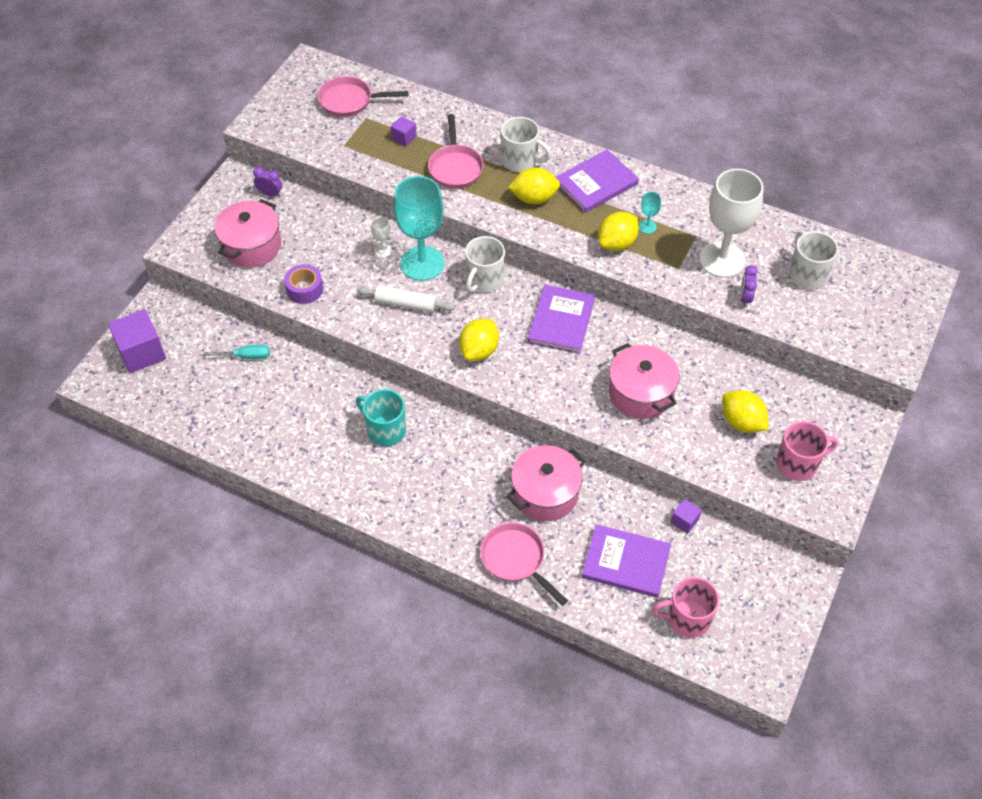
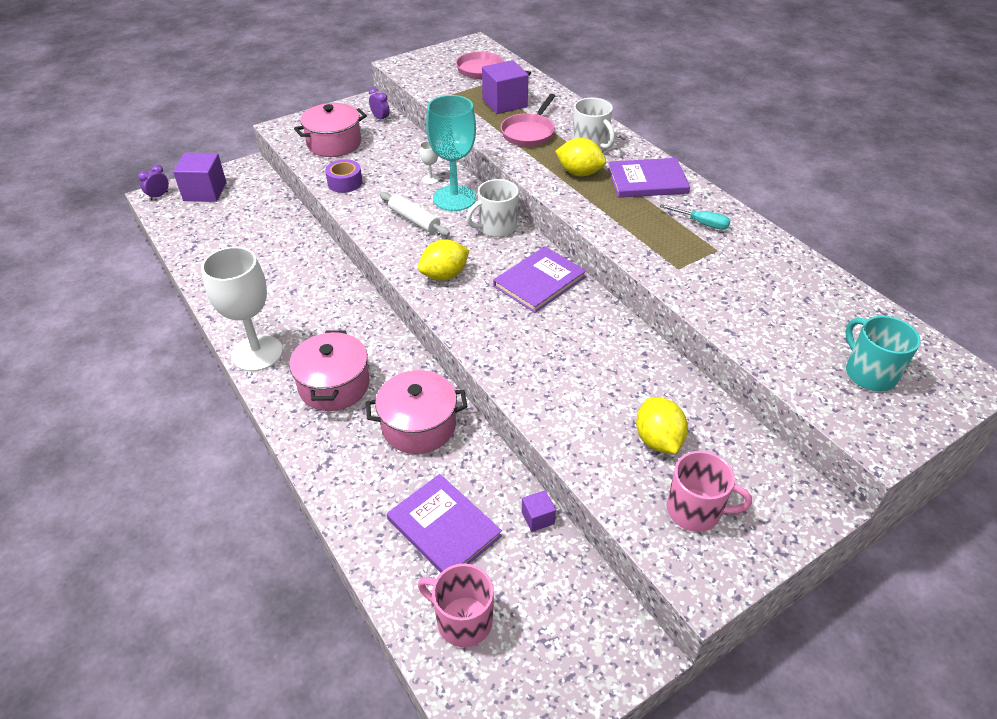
camera: 30 degrees right, 10 degrees down
(246, 356) = (274, 222): turquoise screwdriver -> turquoise screwdriver (702, 223)
(385, 430) = (327, 314): turquoise mug -> turquoise mug (869, 373)
(404, 138) = (504, 103): purple cube -> purple cube, size x2.04
(516, 559) = (340, 470): pink pan -> none
(617, 243) = (630, 229): yellow lemon -> none
(640, 393) = (568, 369): pink pot -> pink pot (334, 385)
(647, 226) = (672, 227): turquoise goblet -> none
(722, 259) = (731, 277): white goblet -> white goblet (257, 353)
(745, 298) = (732, 317): purple clock -> purple clock (159, 196)
(807, 274) = (821, 323): white mug -> none

